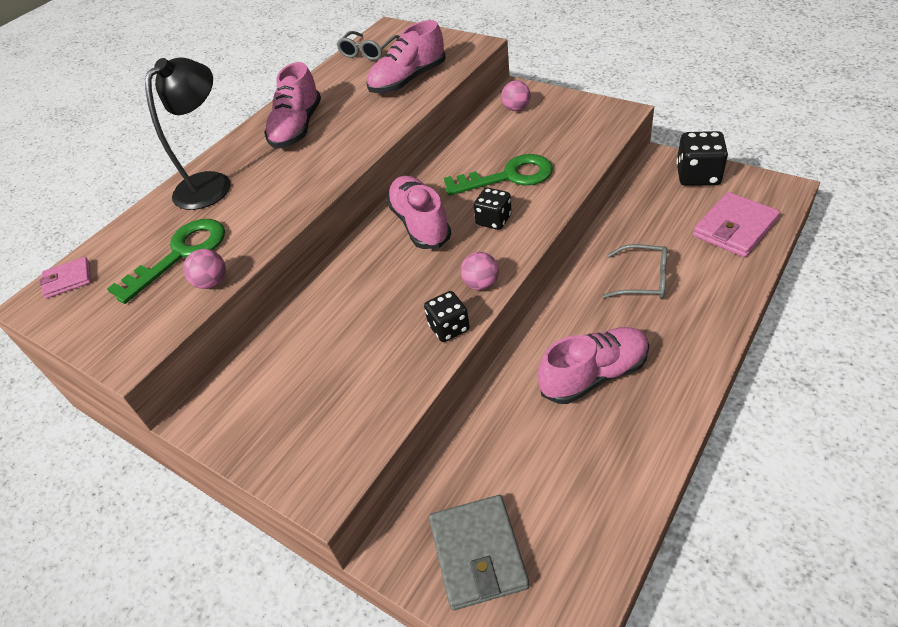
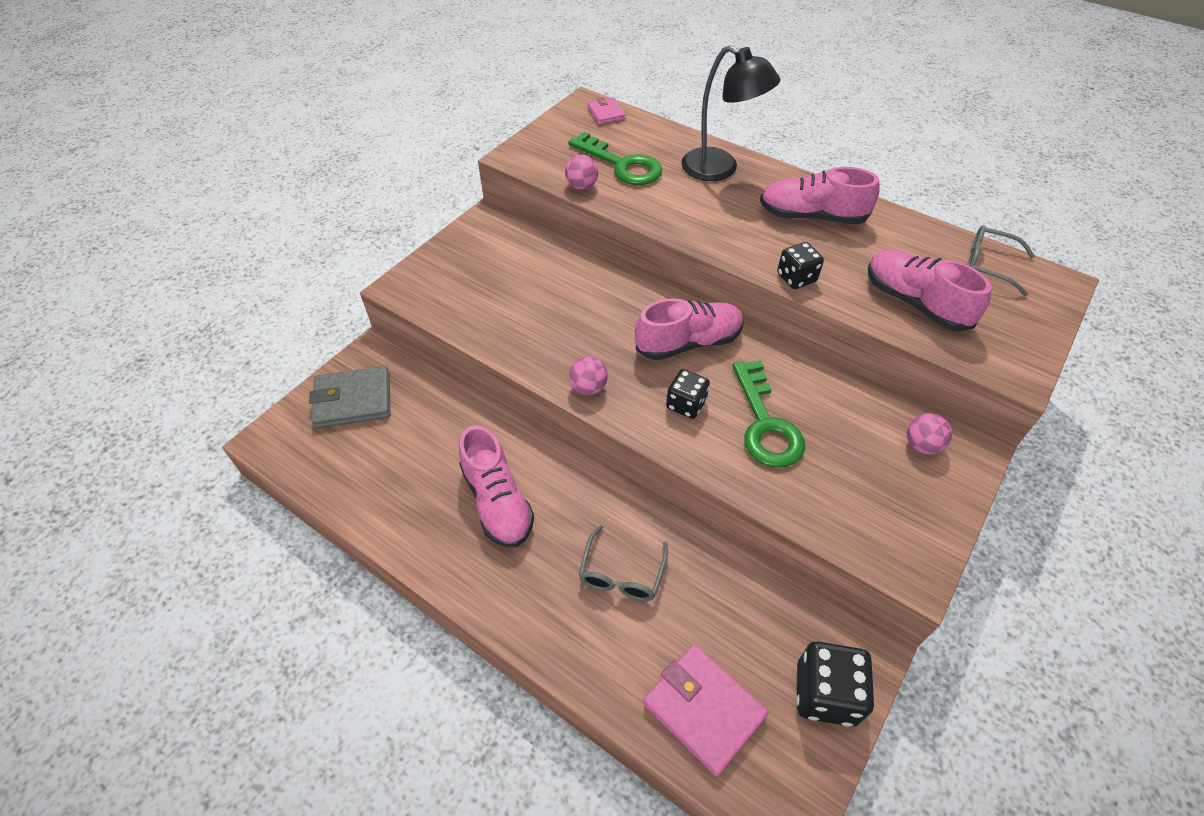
camera: 85 degrees right, 5 degrees up
(449, 328) = (536, 361): black dice -> black dice (796, 278)

